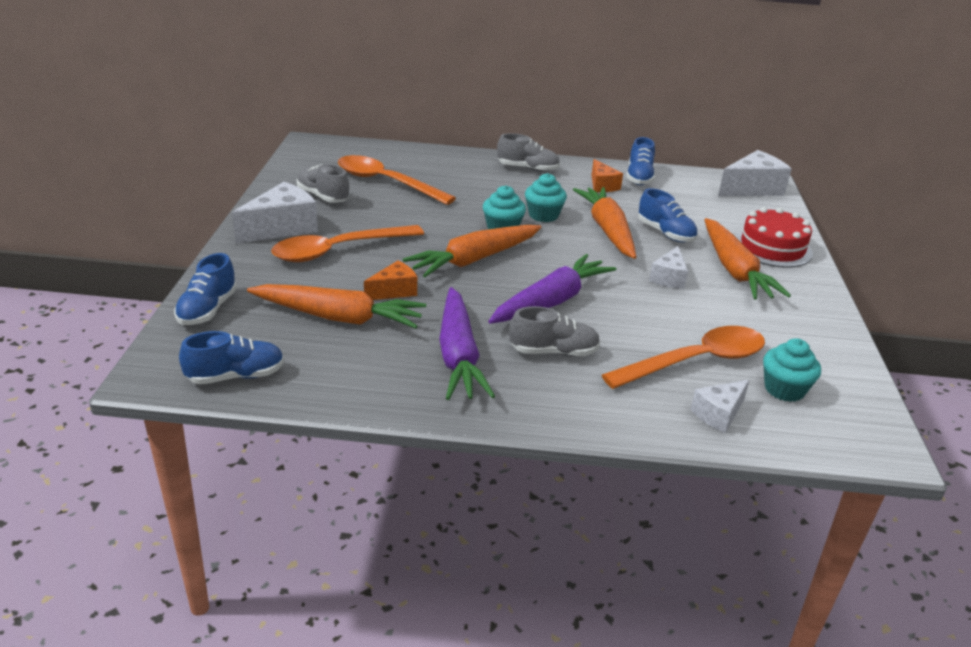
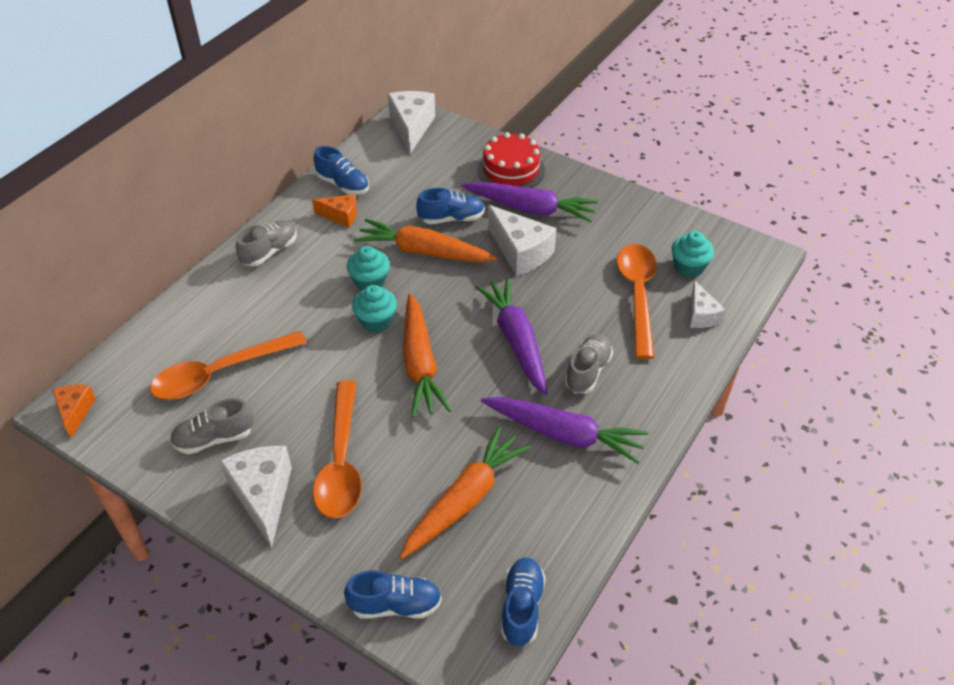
camera: 60 degrees left, 15 degrees up
(207, 310) = (395, 605): blue shoe -> blue shoe turned 45 degrees counterclockwise
(394, 291) = (441, 443): orange cheese -> orange cheese (75, 412)
(669, 278) = (520, 252): white cheese -> white cheese, size x1.69
(734, 270) = (530, 209): orange carrot -> purple carrot

